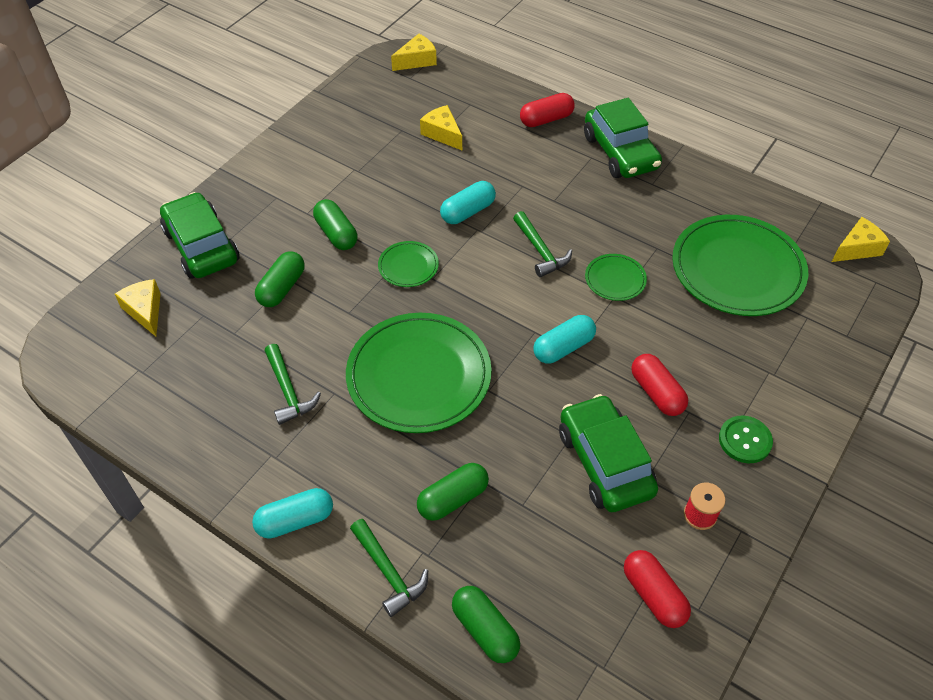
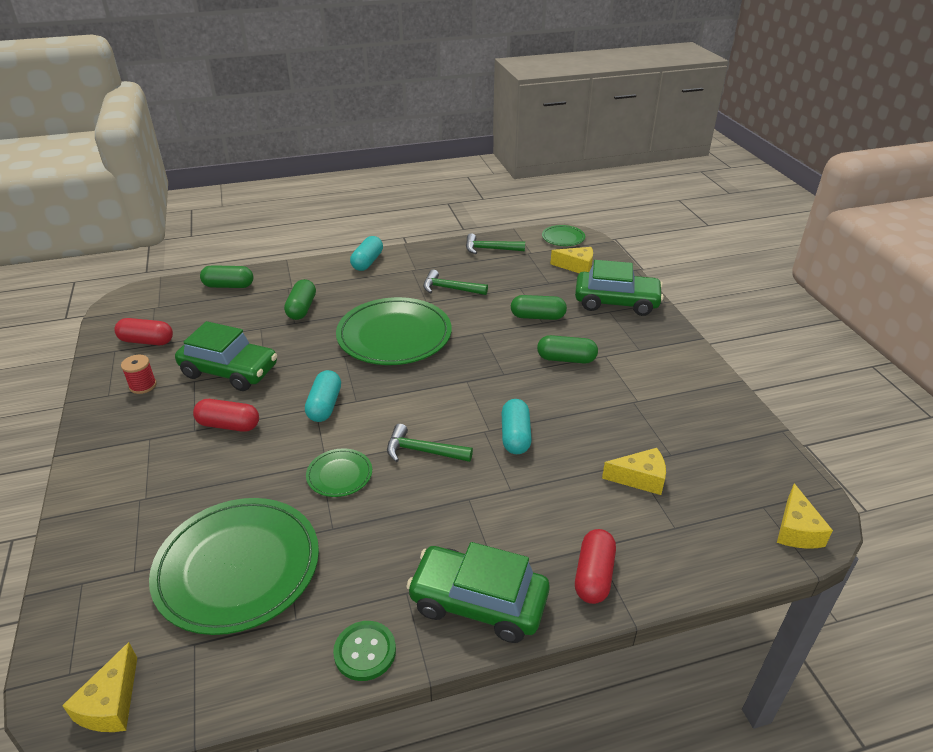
camera: 130 degrees right, 15 degrees down
(282, 288) = (537, 317): green capsule -> green capsule turned 60 degrees counterclockwise
(389, 572) = (299, 274): green hammer -> green hammer (490, 249)
(408, 266) = (492, 376): green plate -> green plate (563, 238)
(745, 440) = (137, 440): green button -> green button (365, 651)

